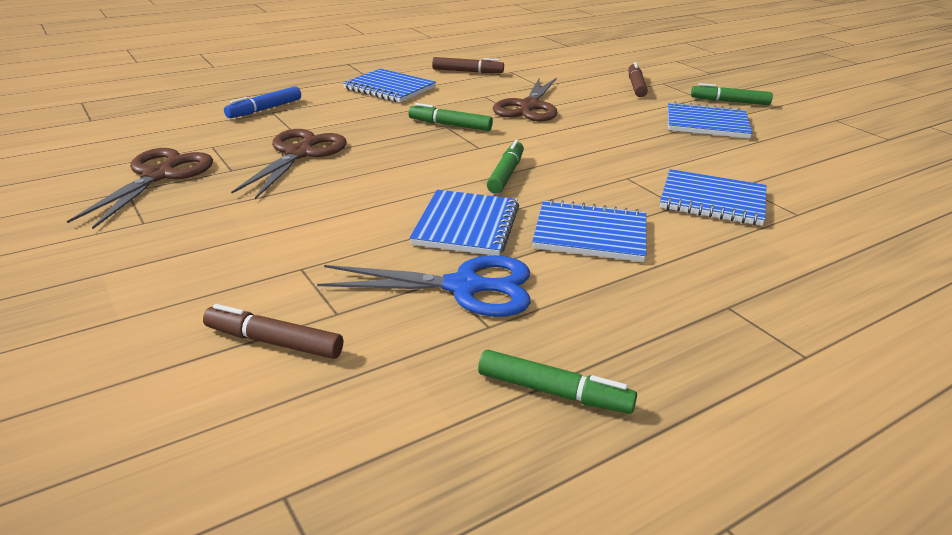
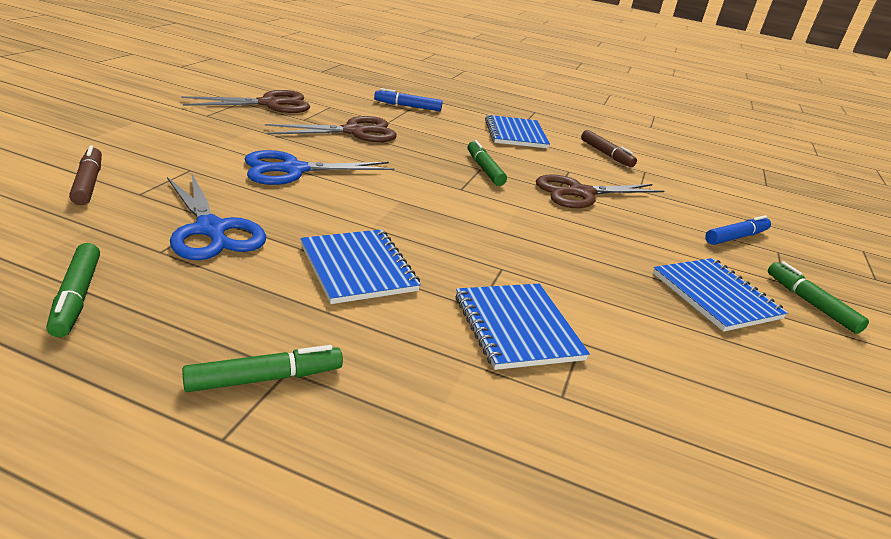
camera: 50 degrees right, 0 degrees up
(363, 210) = (293, 170): none -> blue scissors
(466, 225) = (312, 211): blue notebook -> none
(506, 174) = (425, 209): green marker -> green marker (265, 378)
(636, 86) = (736, 237): brown marker -> blue marker

